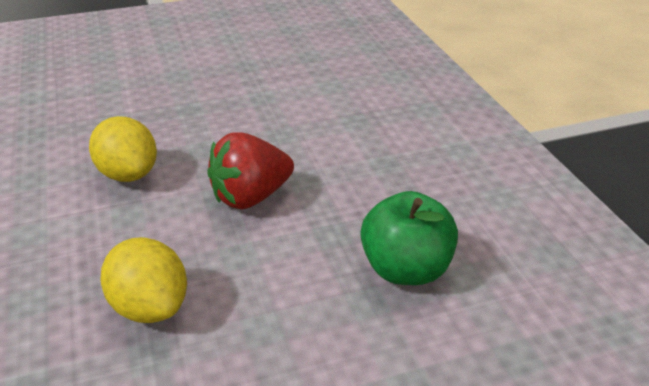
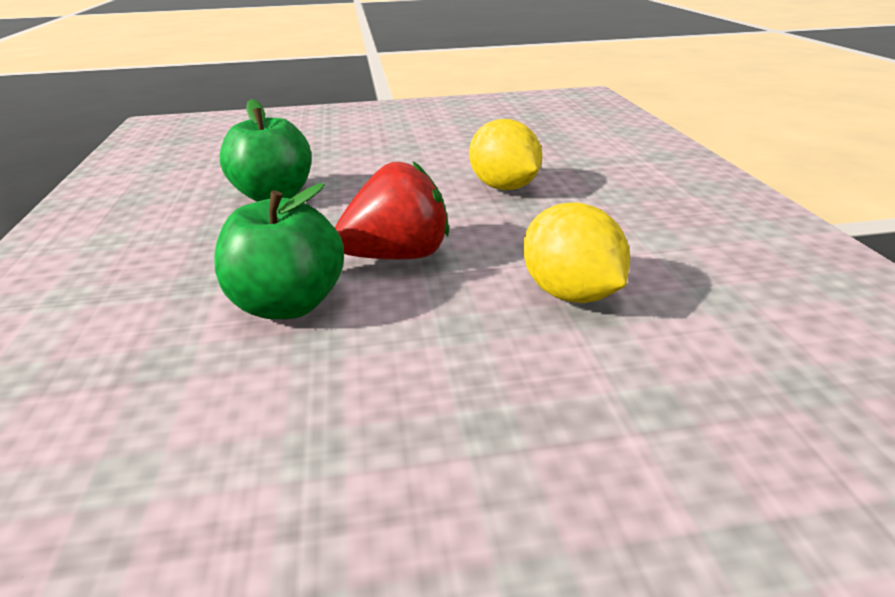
camera: 170 degrees left, 5 degrees down
(311, 154) = (288, 304): none -> green apple

